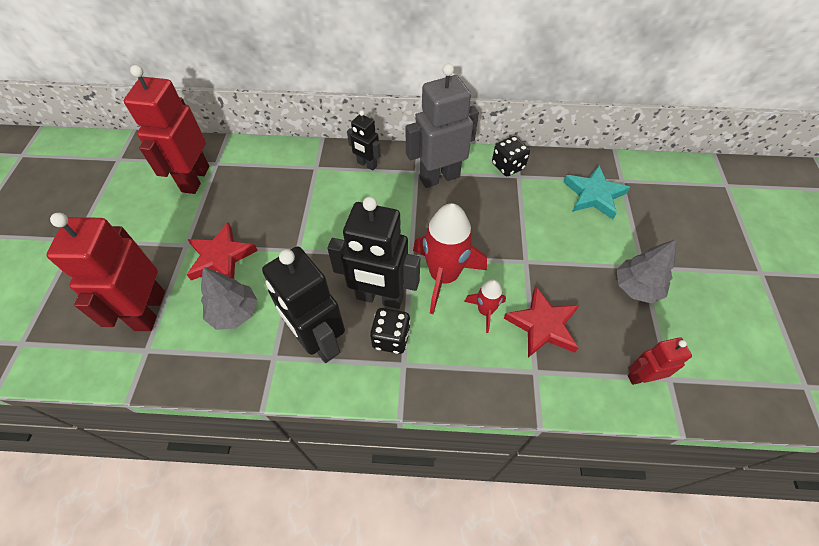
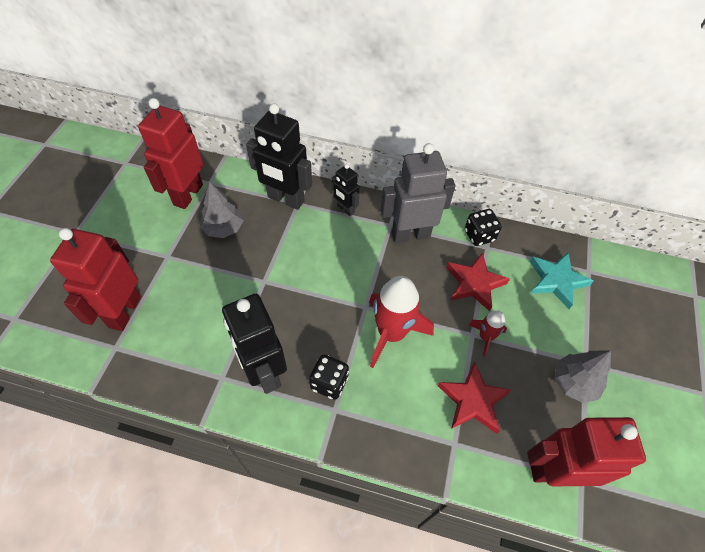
camera: 10 degrees right, 0 degrees up
(221, 257) = (195, 274): red star -> red star (474, 283)
(234, 313) = (196, 329): grey tree -> grey tree (224, 228)
(379, 297) = (327, 341): black robot -> black robot (285, 199)
(485, 311) = (422, 375): red rocket -> red rocket (485, 337)
(641, 376) = (554, 471): red robot -> red robot, size x1.88

